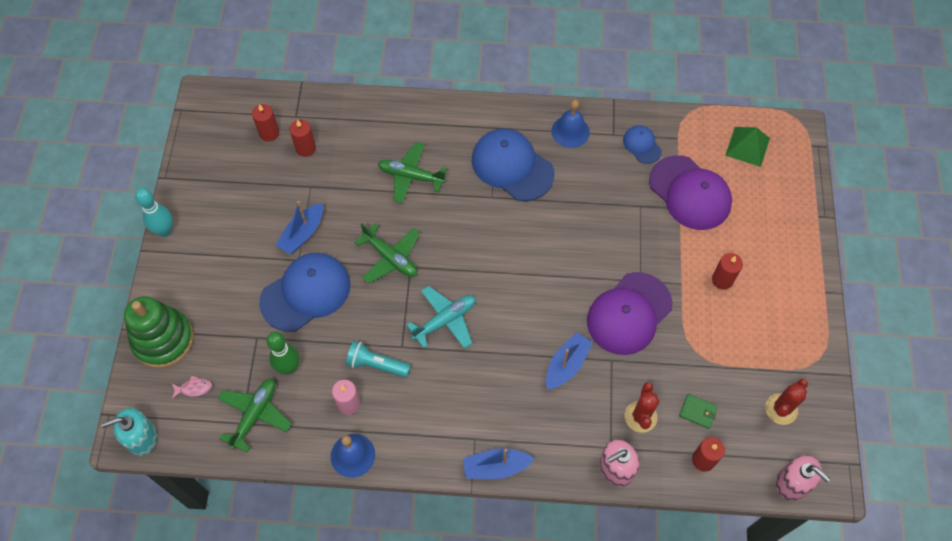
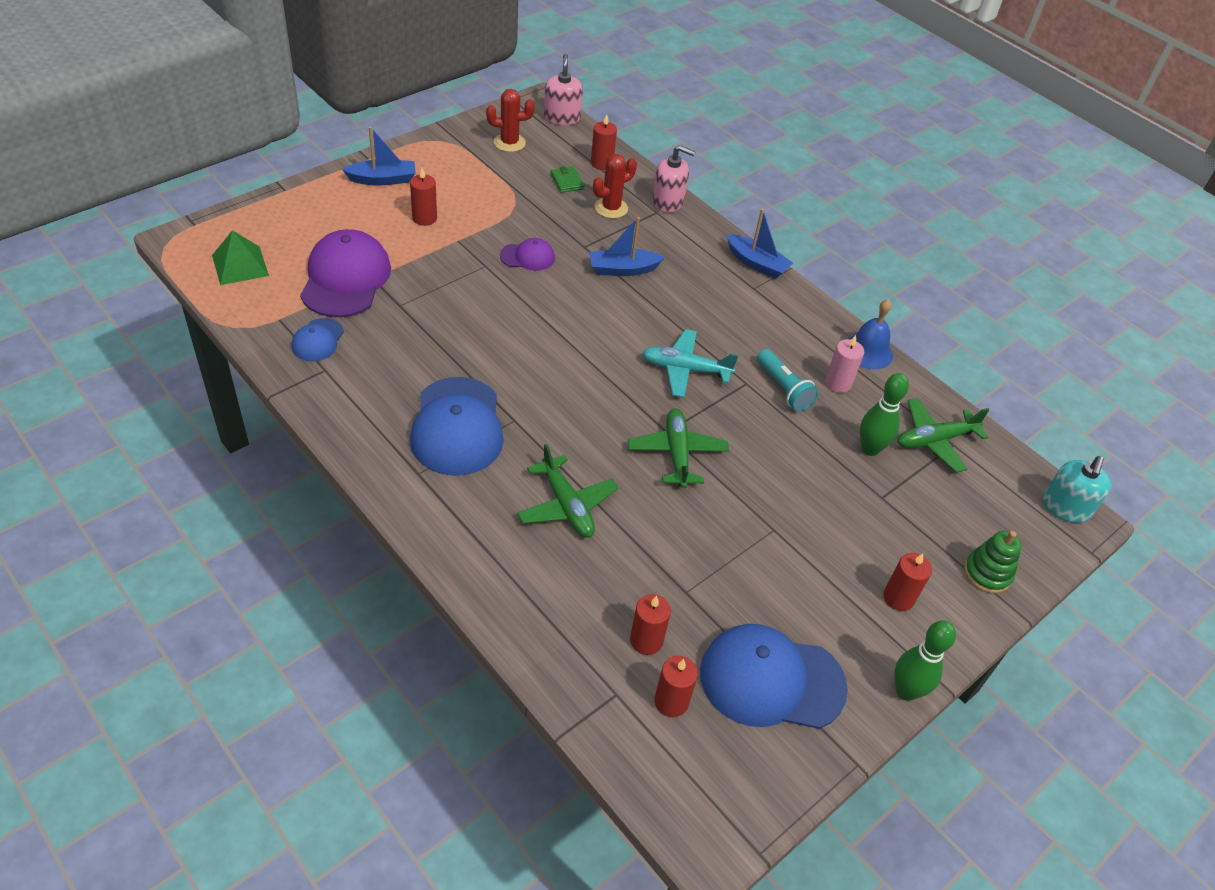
camera: 140 degrees left, 15 degrees down
(141, 437) = (1065, 507): turquoise soap dispenser -> turquoise soap dispenser turned 90 degrees clockwise
(163, 340) = (987, 573): green stacking toy -> green stacking toy, size x0.57
(165, 231) = (906, 691): turquoise bowling pin -> green bowling pin
(194, 388) = (982, 505): pink fish -> none
(202, 279) = (898, 598): none -> red candle
(302, 234) = (744, 550): blue boat -> blue boat (383, 179)
(306, 293) = (795, 494): blue cap -> blue cap (771, 680)
(570, 131) = (357, 406): blue bell -> none
(629, 314) = (527, 257): purple cap -> purple cap, size x0.51

